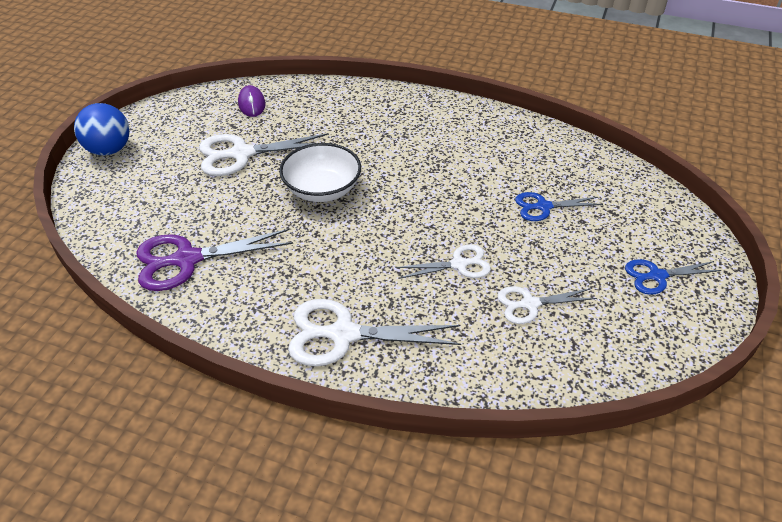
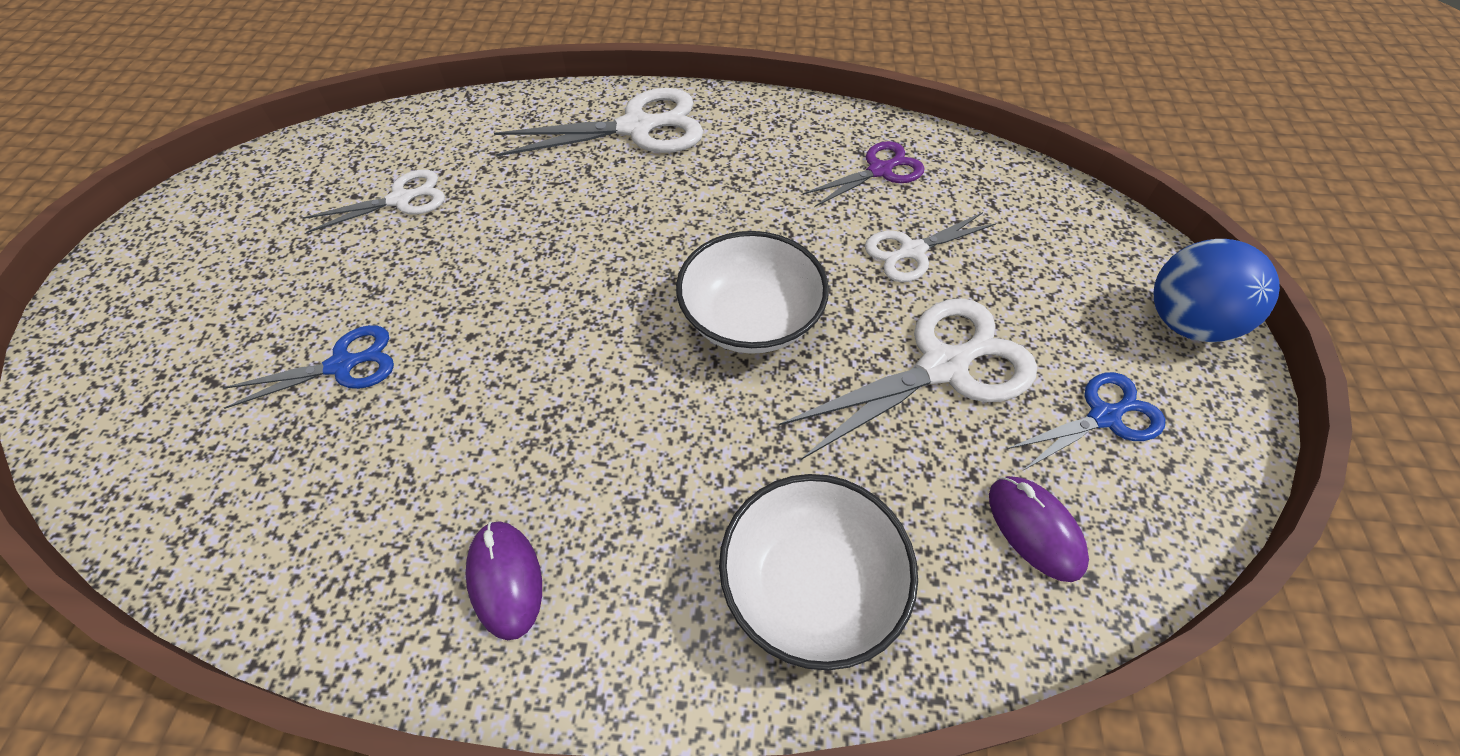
camera: 165 degrees right, 10 degrees up
(187, 259) = (879, 171): purple scissors -> purple scissors, size x0.60
(344, 105) = (811, 585): none -> white bowl
(458, 124) = (505, 580): none -> purple mouse
(459, 264) = (499, 233): white scissors -> white scissors (912, 251)
(657, 276) = (193, 272): blue scissors -> blue scissors (1104, 417)

